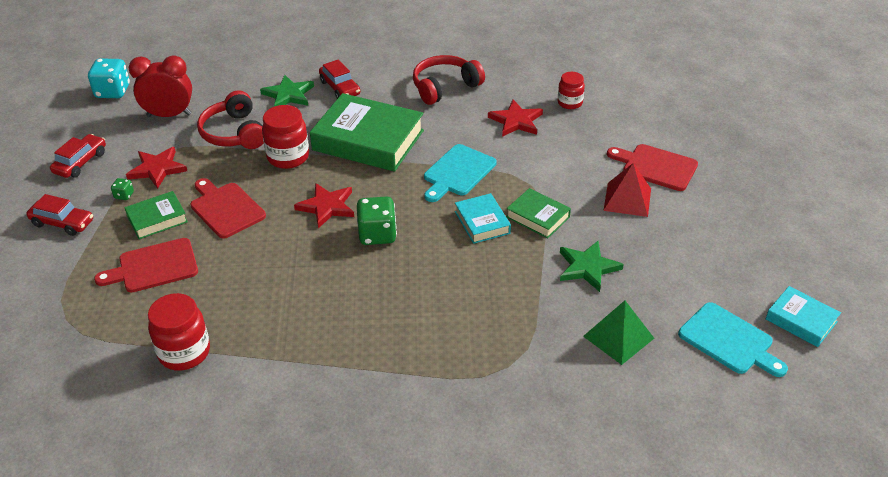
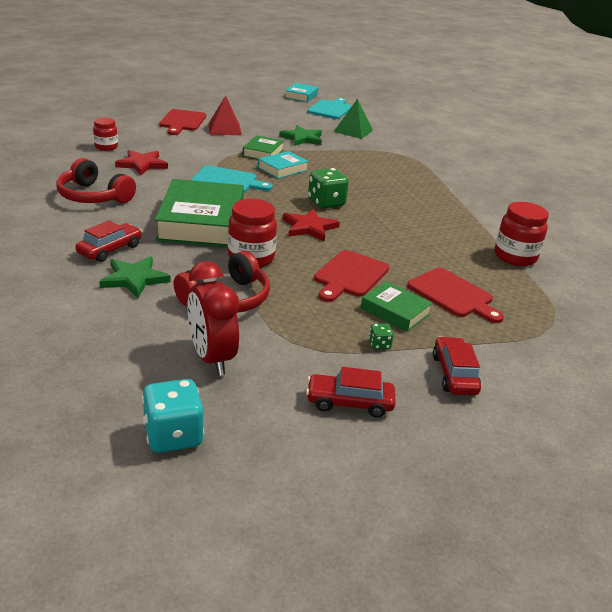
camera: 115 degrees left, 10 degrees down
(157, 169) = (321, 335): red star -> none

